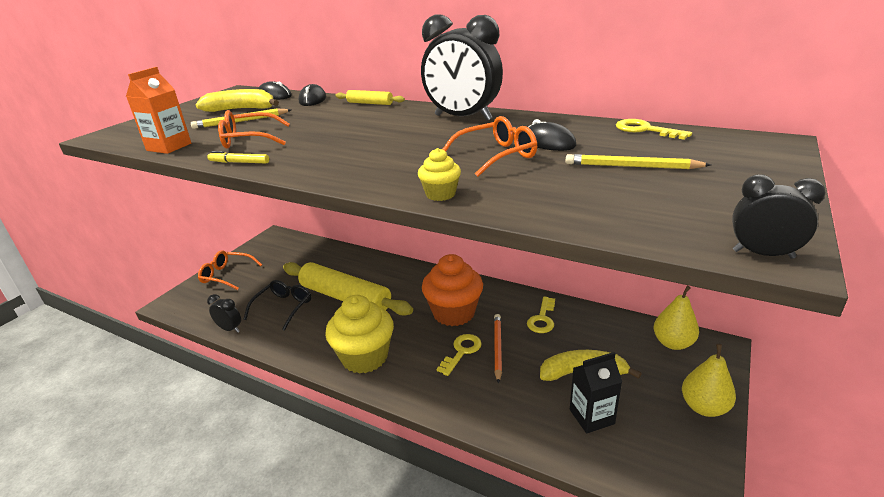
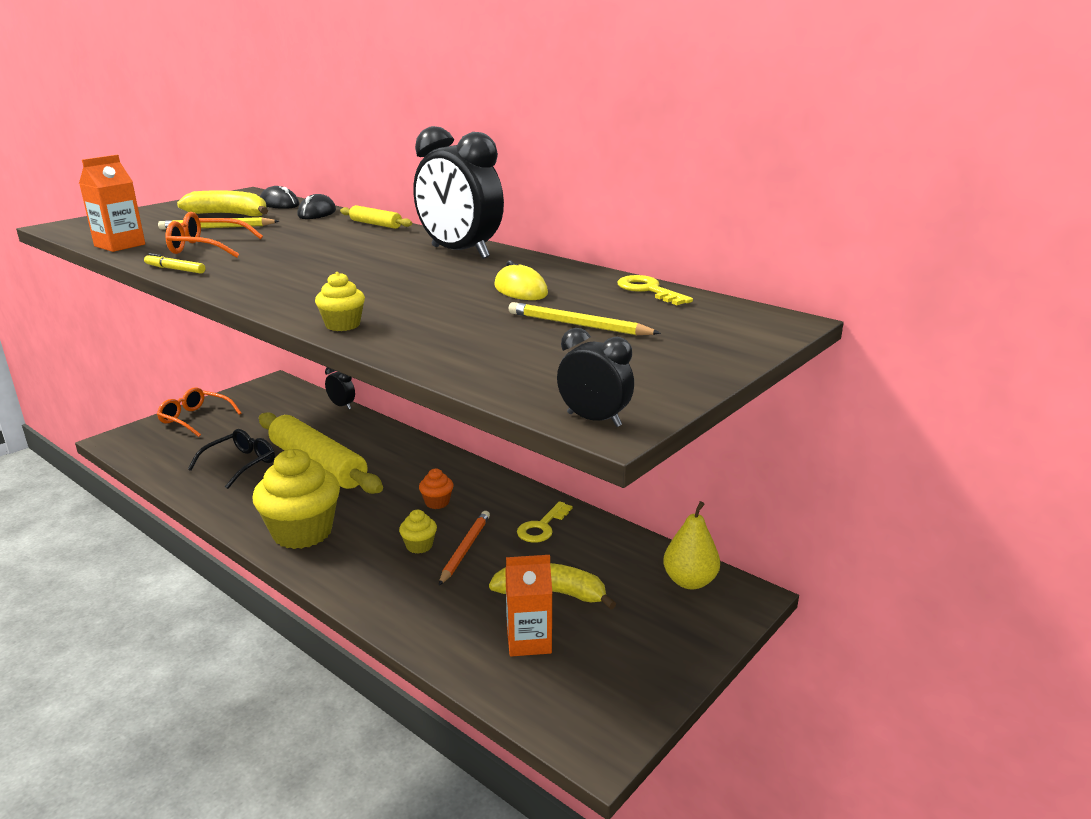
camera: 10 degrees right, 5 degrees down
(230, 329) = (168, 477): black clock -> black clock (342, 406)
(454, 313) = (437, 502): orange cupcake -> orange cupcake, size x0.44
(461, 352) = (419, 546): yellow key -> yellow cupcake
(496, 156) = (446, 296): orange glasses -> none
(548, 143) = (520, 290): black mouse -> yellow mouse
(591, 416) = (529, 641): black carton -> orange carton
(704, 407) = (676, 656): yellow pear -> none

